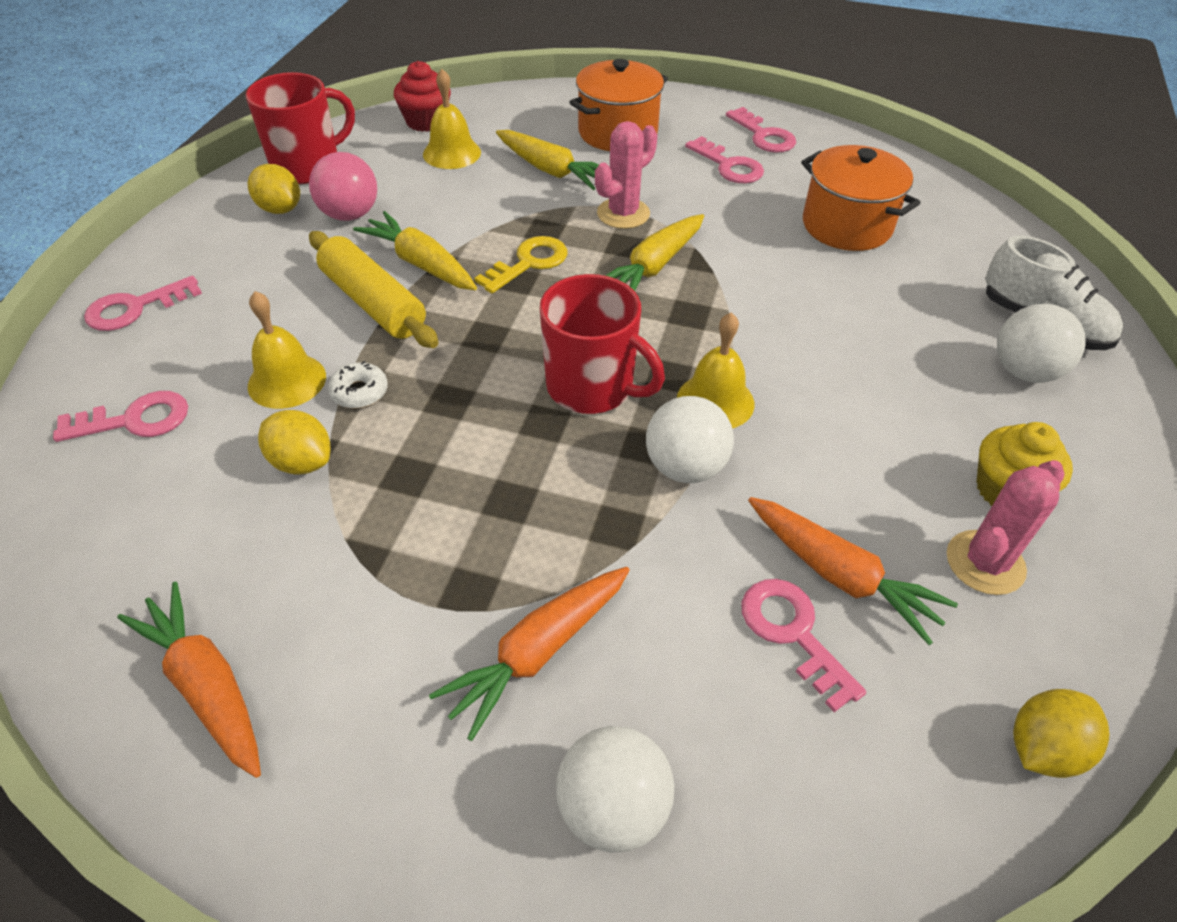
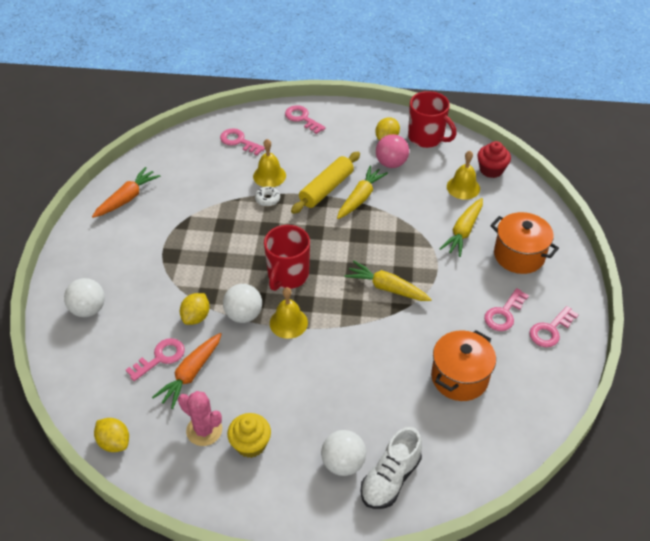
camera: 80 degrees right, 0 degrees up
(135, 420) = (239, 141): pink key -> pink key turned 150 degrees clockwise
(302, 462) = (225, 193): yellow lemon -> yellow lemon (196, 317)
(529, 263) = (374, 237): yellow key -> none
(538, 652) = (146, 280): orange carrot -> none
(623, 213) = (432, 269): pink cactus -> none

